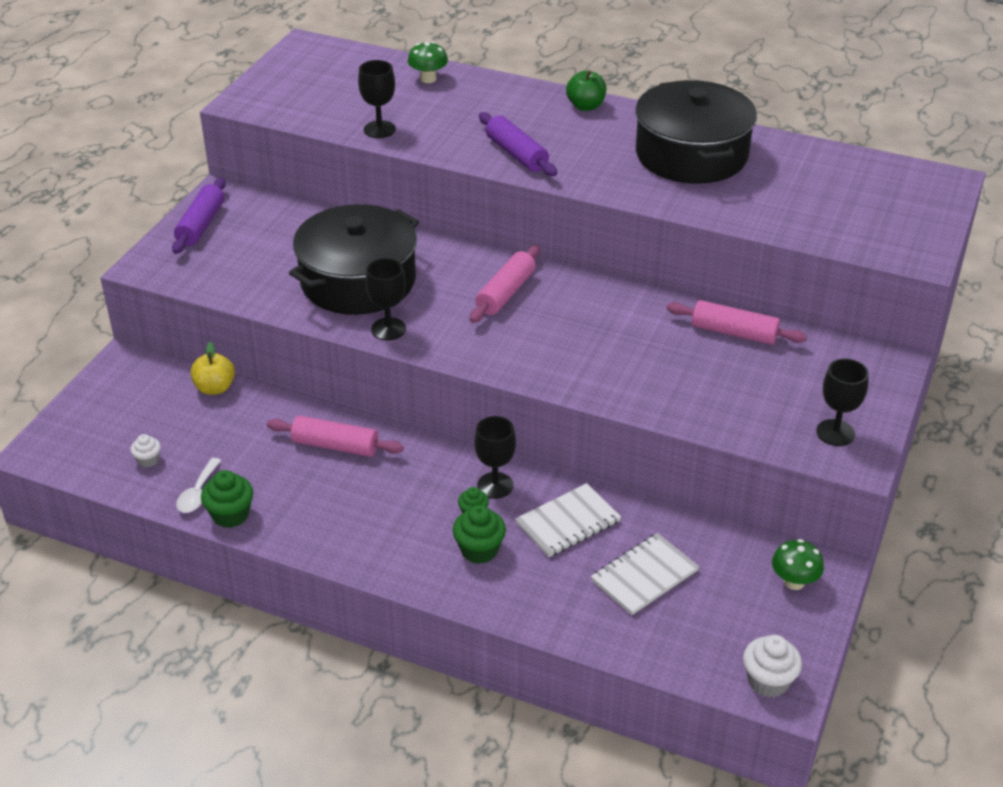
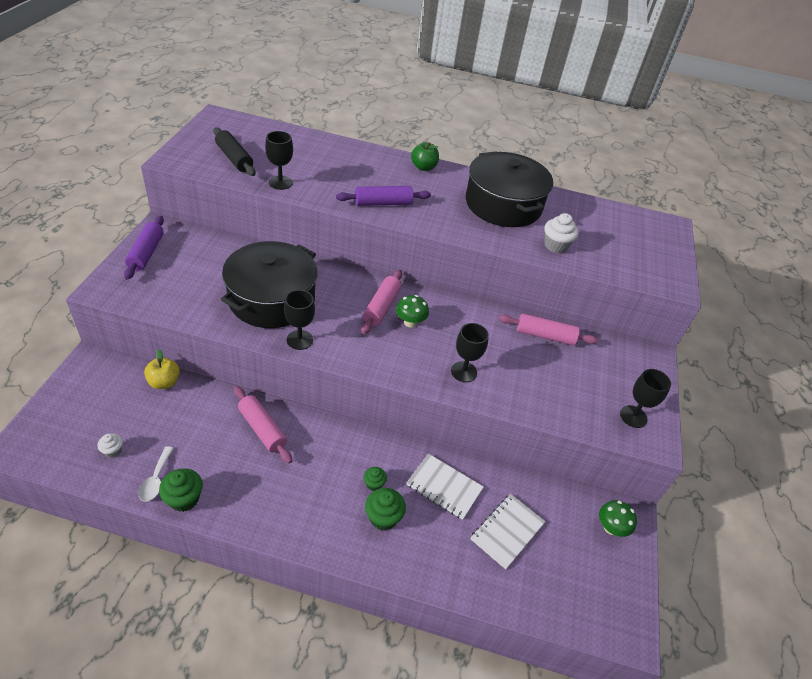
camera: 15 degrees left, 5 degrees up
(322, 99) = (234, 158): none -> black rolling pin
(335, 445) = (262, 429): pink rolling pin -> pink rolling pin turned 45 degrees clockwise
(428, 79) = (310, 144): green mushroom -> green mushroom (410, 322)
(495, 485) = (386, 458): black goblet -> black goblet (463, 372)
(516, 154) = (383, 203): purple rolling pin -> purple rolling pin turned 60 degrees counterclockwise
(568, 522) = (444, 487): white notebook -> white notebook turned 75 degrees clockwise
(768, 681) = (614, 622): white cupcake -> white cupcake (555, 246)

